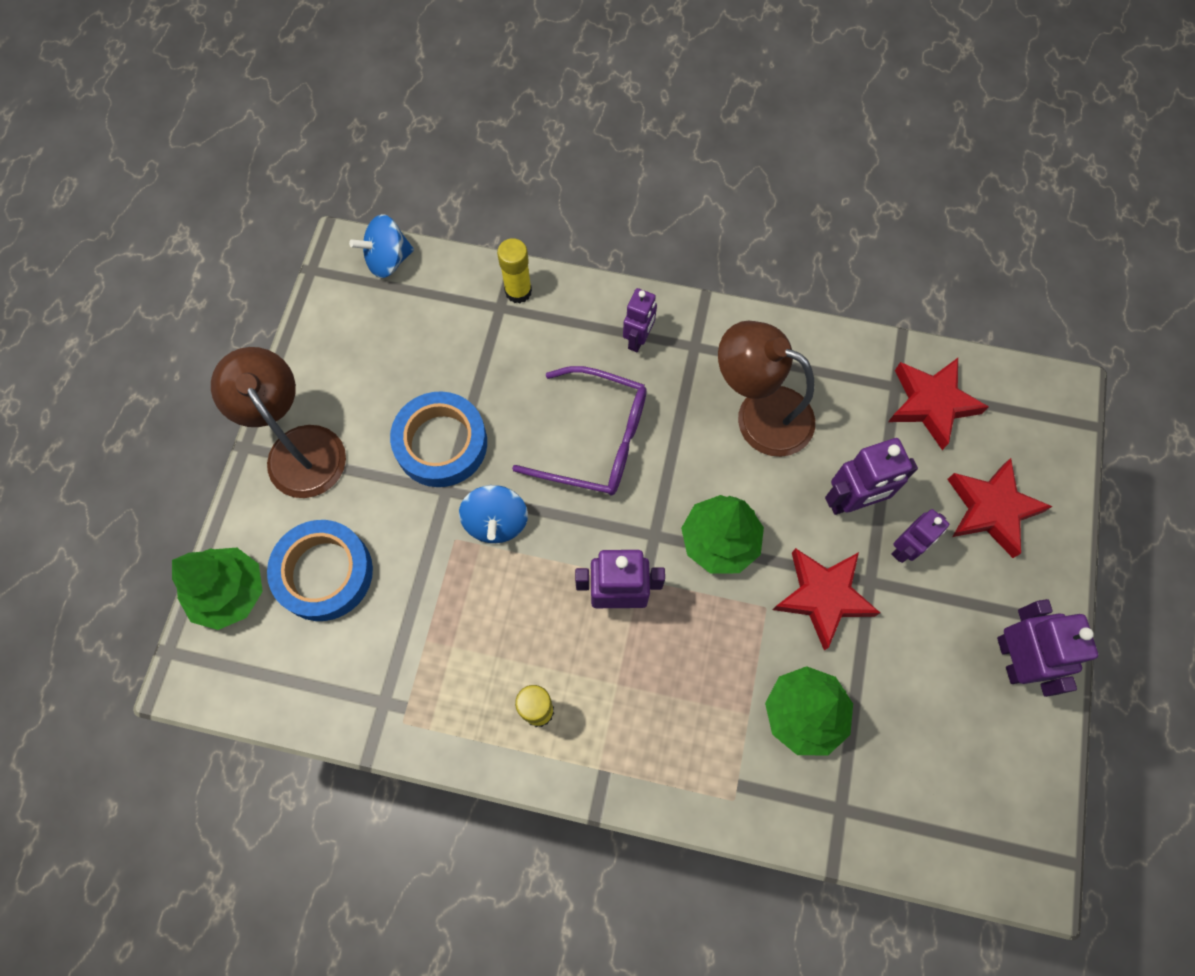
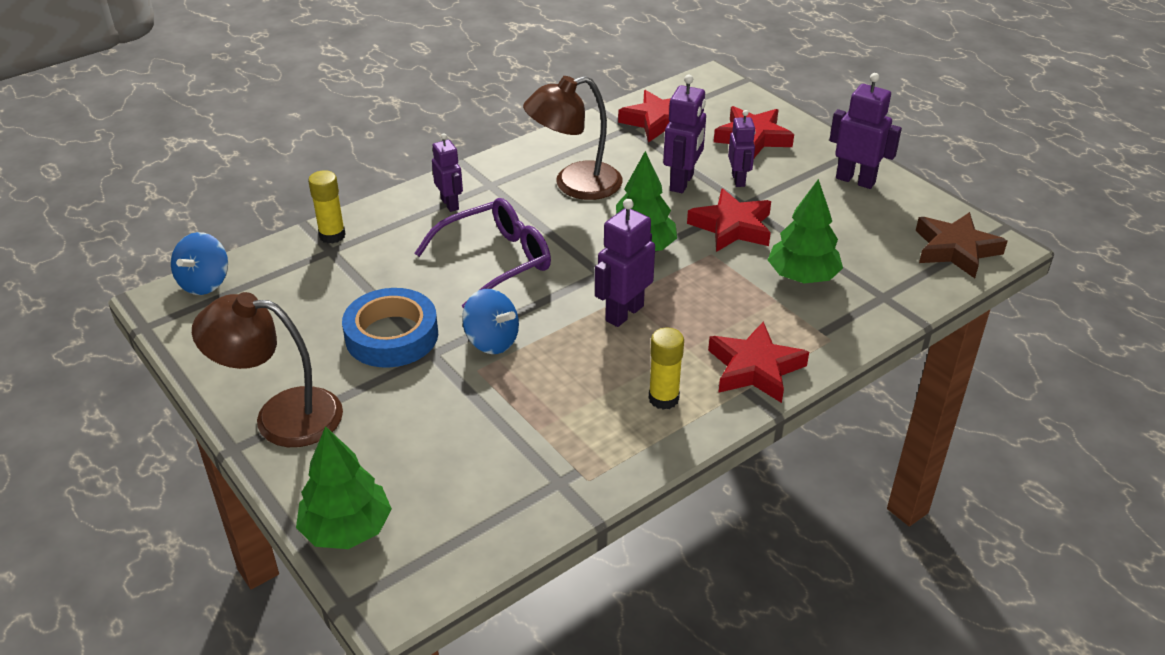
camera: 50 degrees left, 30 degrees down
(324, 573) = (408, 459): blue tape -> none
(638, 760) = (755, 368): none -> red star
(982, 834) = (955, 250): none -> brown star

